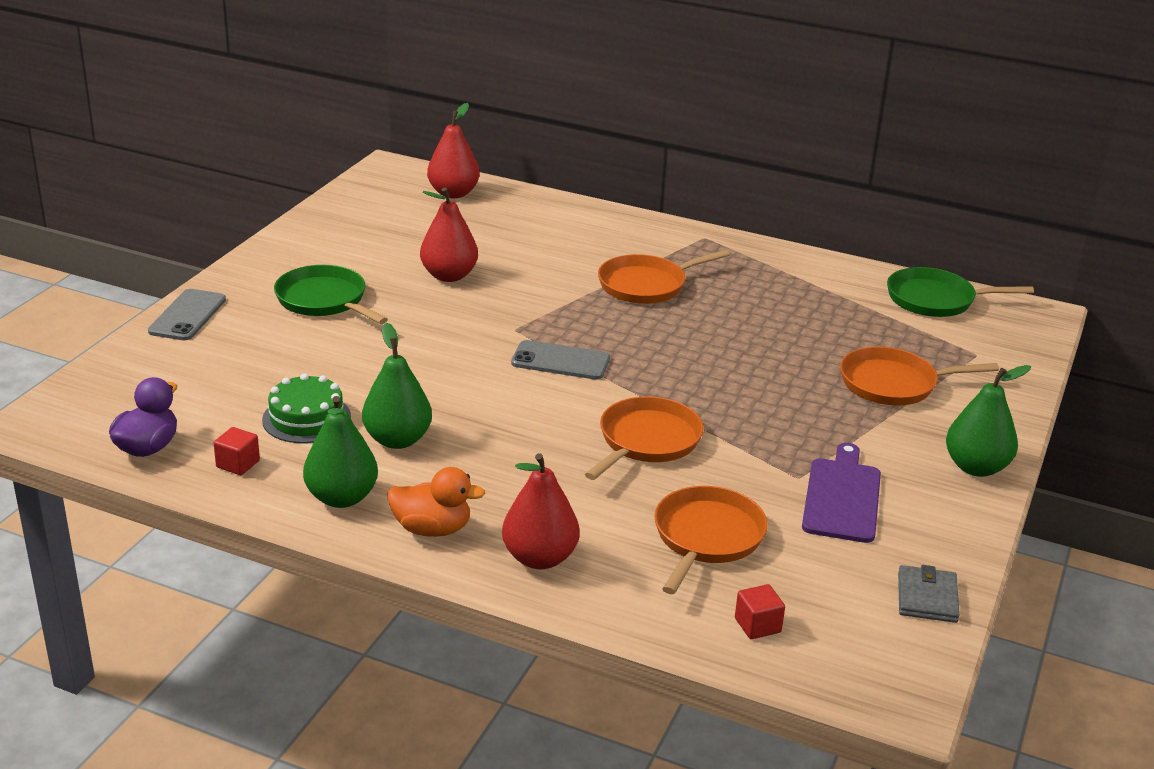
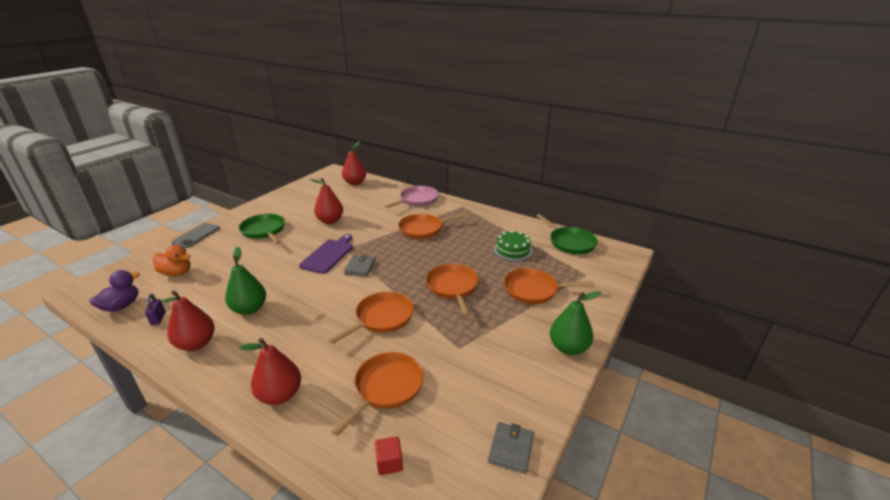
camera: 10 degrees right, 0 degrees up
(238, 464) = (158, 319): red cube -> purple padlock
(306, 418) = (212, 293): green cake -> green cake (513, 250)
(342, 498) = (196, 344): green pear -> red pear
(432, 529) = (231, 369): orange duck -> orange duck (176, 273)
(560, 361) = (360, 267): grey phone -> grey wallet
(606, 226) = (417, 200): none -> pink pan
(748, 386) = (452, 287): none -> orange pan
(842, 497) = (480, 363): purple cutting board -> purple cutting board (328, 255)
(935, 300) = (570, 242): green pan -> green pan turned 135 degrees counterclockwise

